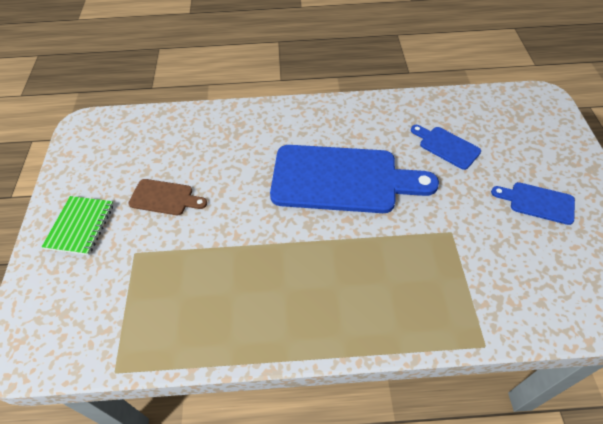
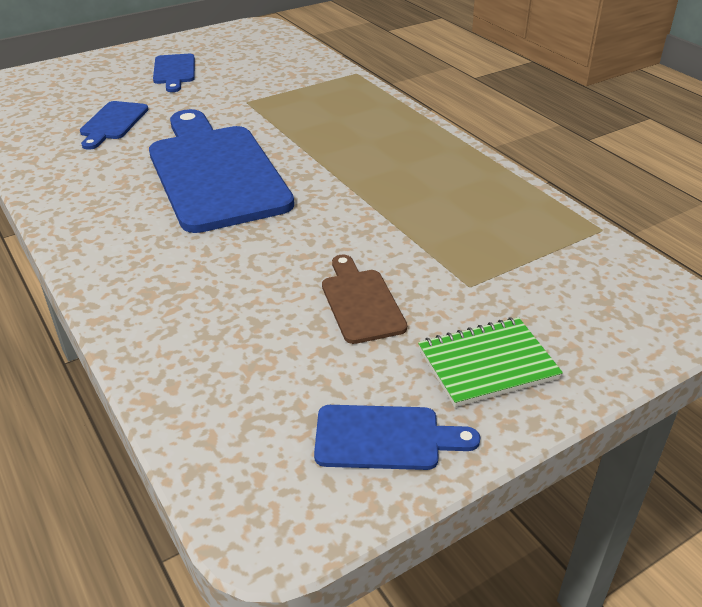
camera: 120 degrees left, 15 degrees down
(83, 169) = (385, 438): none -> blue cutting board

